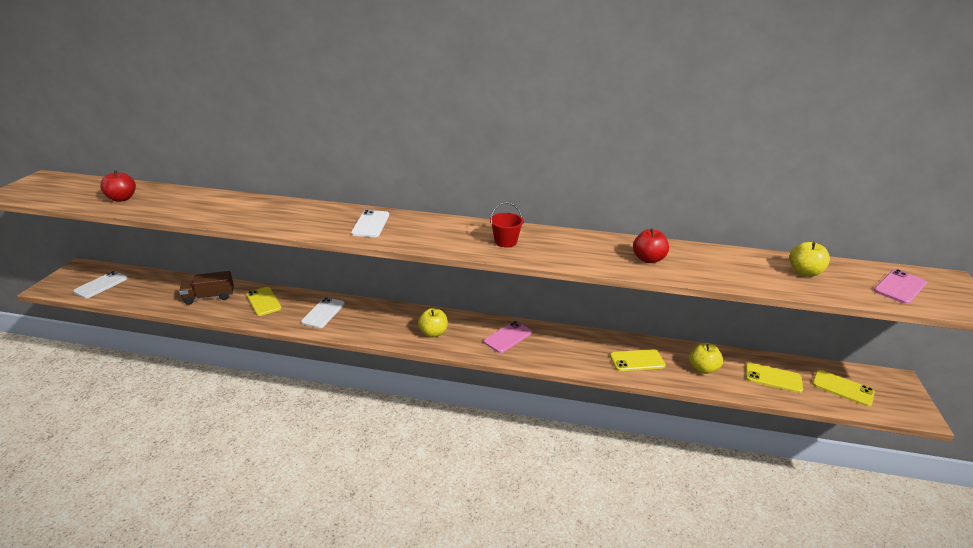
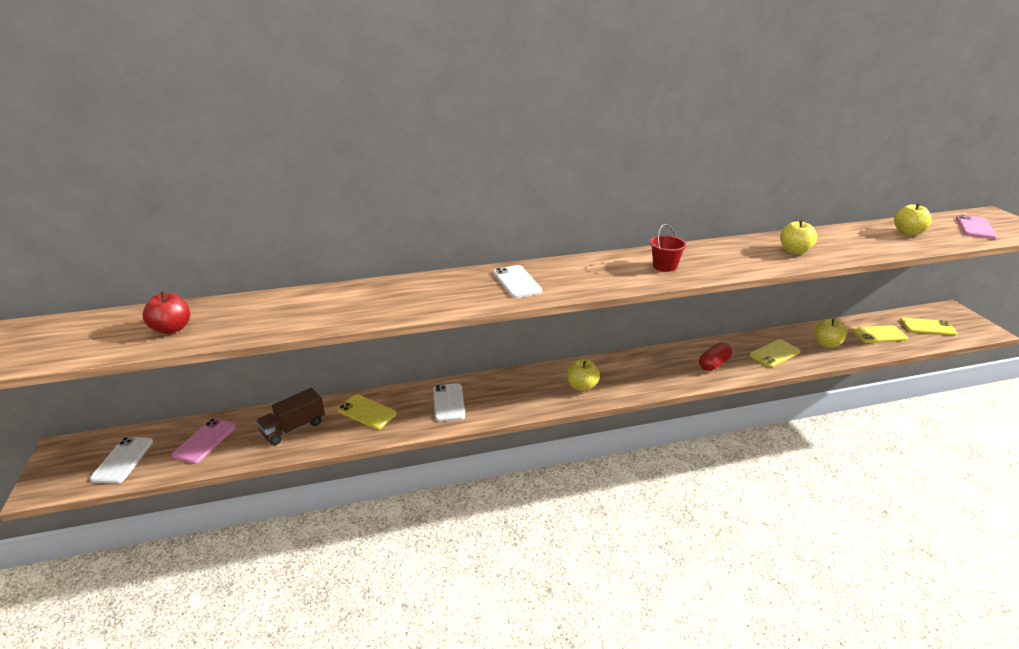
camera: 25 degrees left, 0 degrees up
(508, 337) = (652, 368): pink phone -> pink phone (205, 441)
(567, 351) = (714, 364): none -> red capsule
(648, 259) = (794, 251): red apple -> yellow apple

